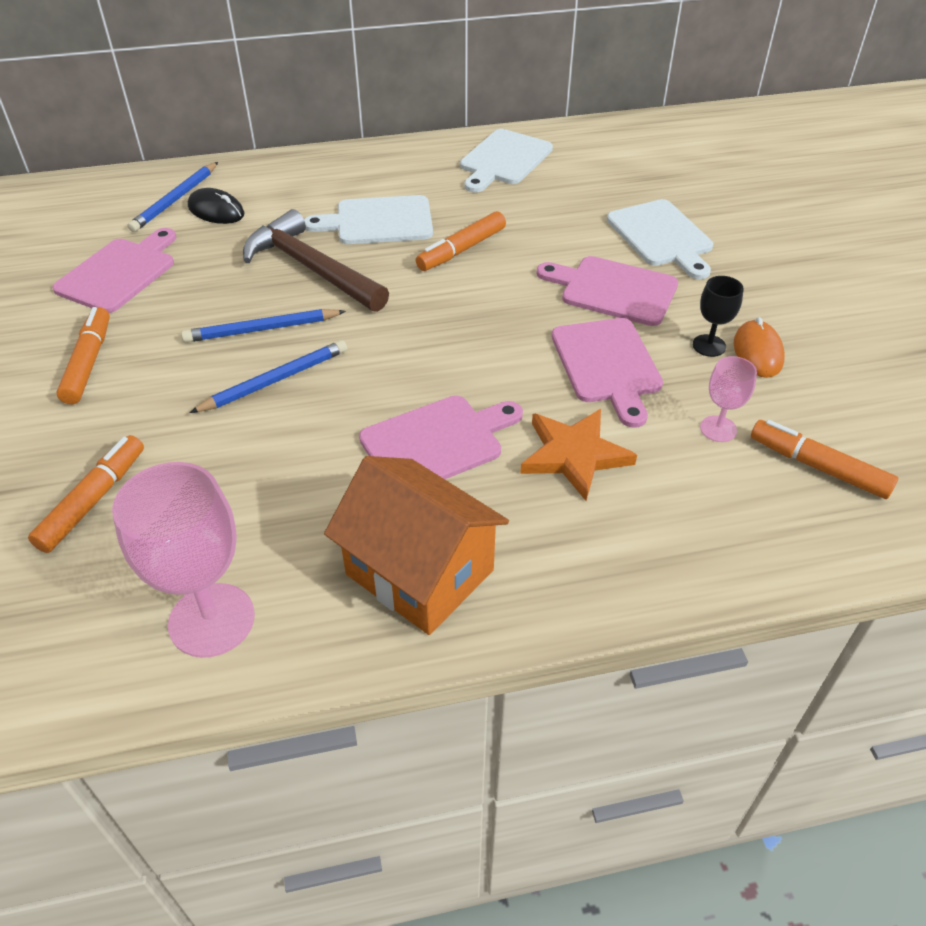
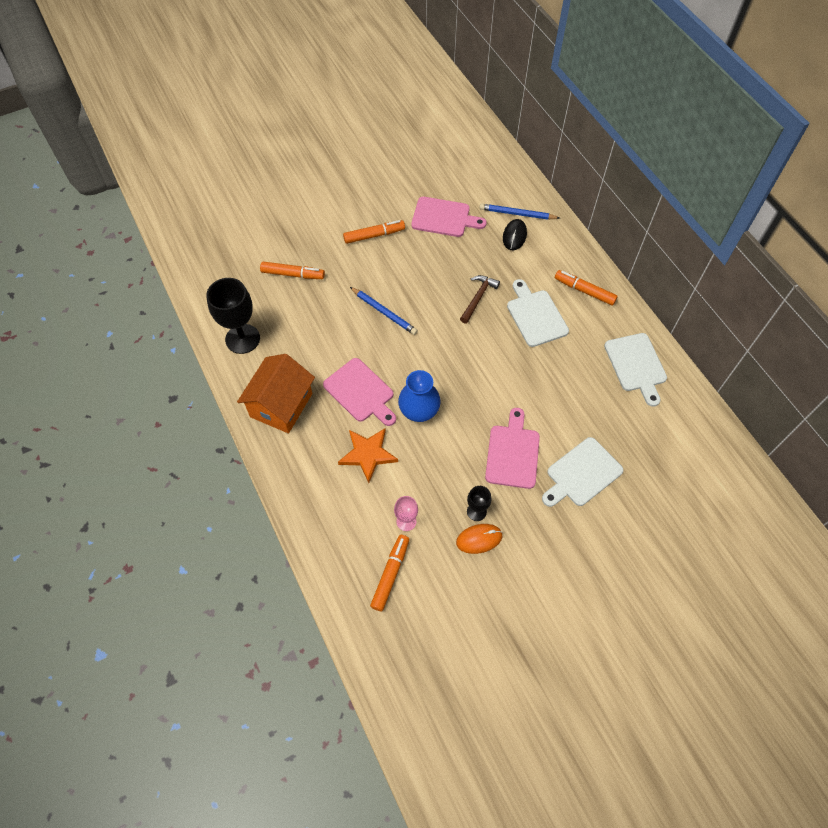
camera: 75 degrees right, 15 degrees up
(211, 620) = (242, 339): pink goblet -> black goblet
(261, 329) = (419, 293): blue pencil -> none
(311, 268) = (478, 298): brown hammer -> brown hammer, size x0.60
(461, 250) = (523, 365): orange marker -> orange marker (584, 291)
(503, 160) = (636, 365): white cutting board -> white cutting board turned 120 degrees counterclockwise
(505, 374) = (419, 411): none -> blue vase
(607, 365) = (442, 459): pink cutting board -> none

